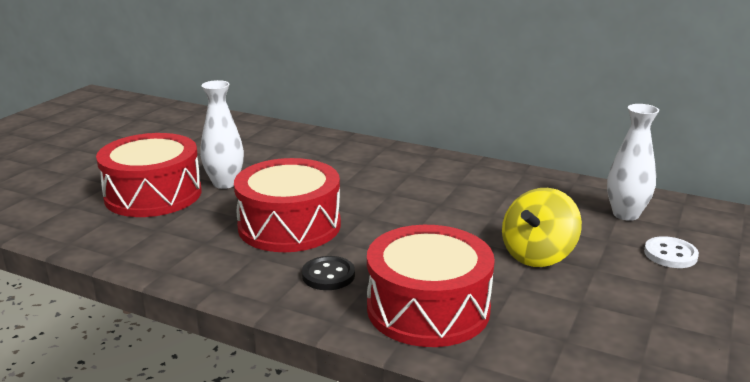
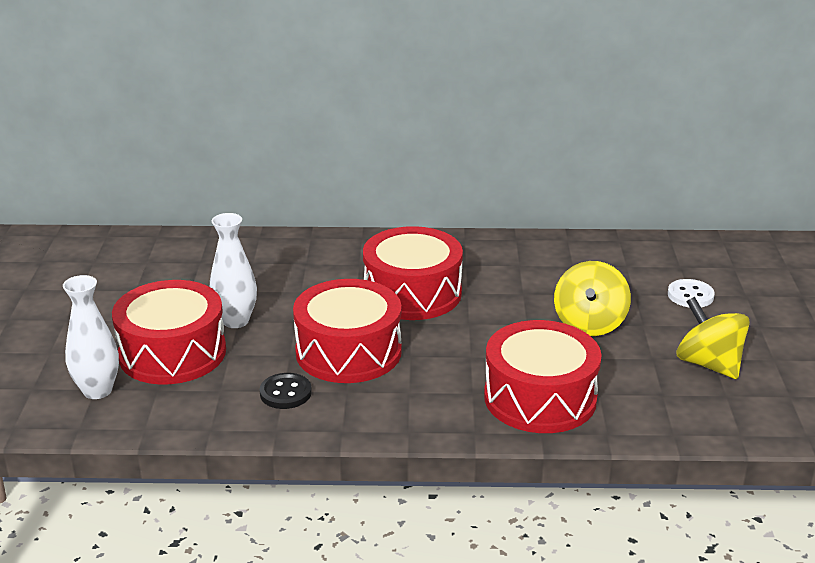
camera: 25 degrees left, 5 degrees up
(328, 275) = (431, 391): black button -> black button (285, 393)
(389, 194) = (412, 293): none -> red drum
(625, 214) = (632, 264): white vase -> white vase (97, 390)
(644, 324) = (709, 364): none -> yellow spinning top

